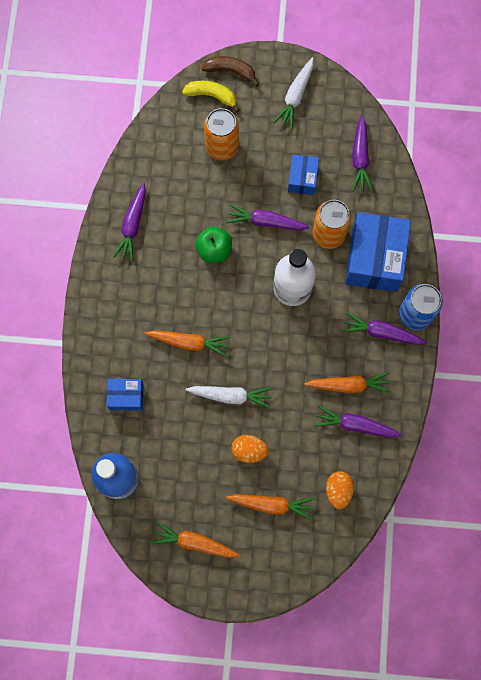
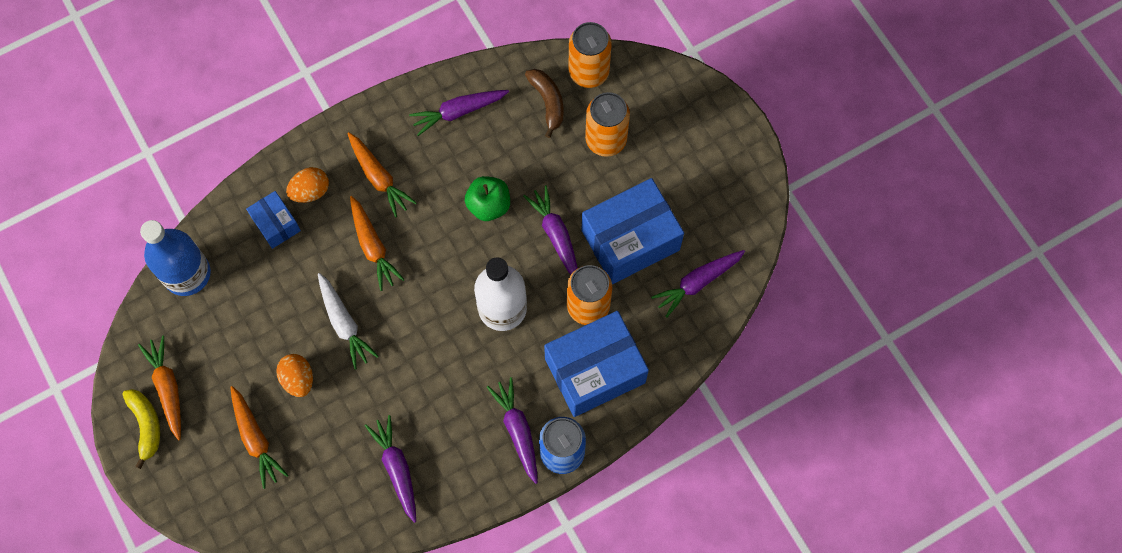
camera: 55 degrees right, 5 degrees down
(166, 125) = (589, 72): none -> orange can
(212, 96) = (654, 93): yellow banana -> yellow banana (146, 425)
(230, 71) = (695, 93): brown banana -> brown banana (548, 102)
(295, 96) = (717, 174): white carrot -> none
(302, 178) = (630, 240): blue box -> blue box, size x1.93
(338, 490) = (314, 497): orange egg -> orange egg (310, 191)
(349, 385) = (436, 434): orange carrot -> orange carrot (379, 177)

